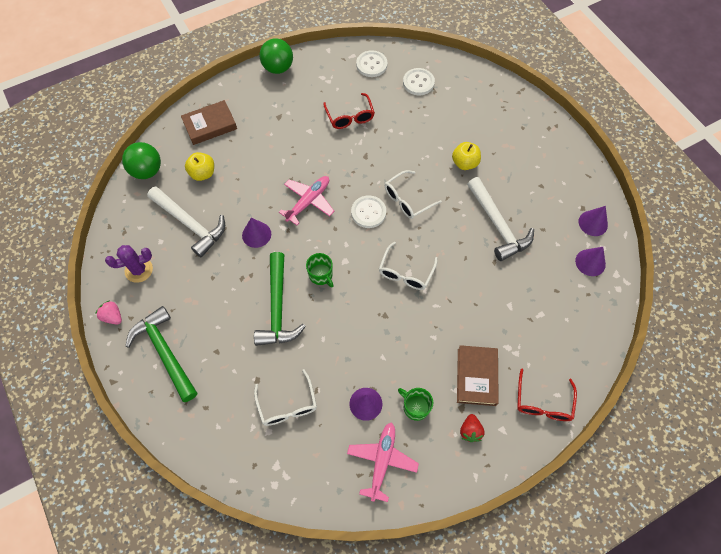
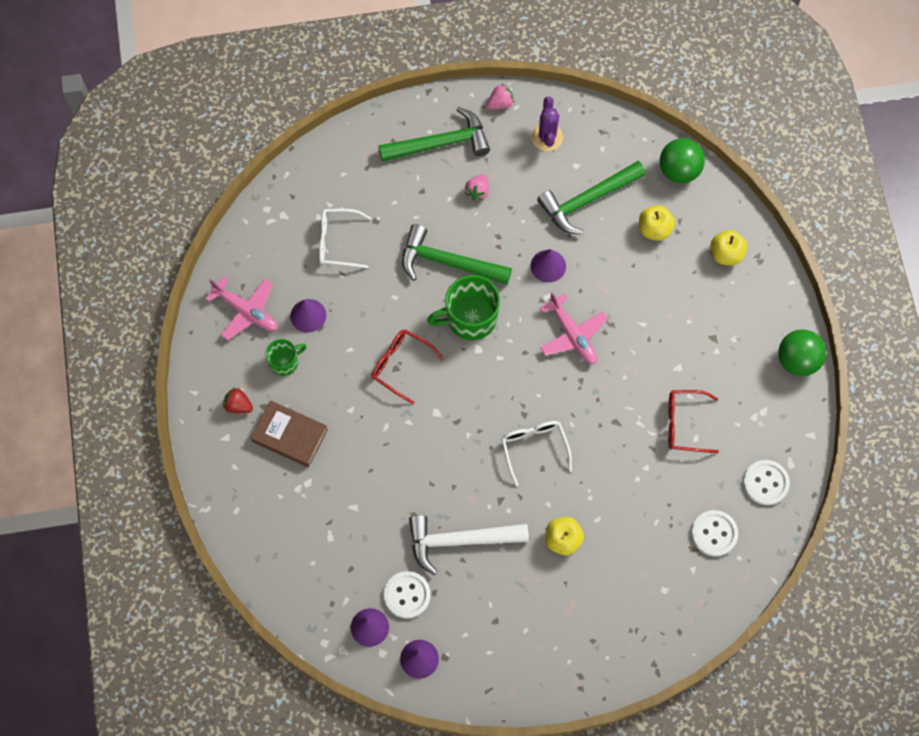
camera: 110 degrees right, 5 degrees up
(190, 224) = (587, 200): white hammer -> green hammer
(204, 306) = (477, 191): none -> pink strawberry
(210, 125) = (726, 254): brown book -> yellow apple
(321, 275) = (470, 318): green mug -> green mug, size x1.75
(368, 212) = (532, 397): white button -> white button (407, 595)
(406, 272) = (438, 410): white glasses -> none
(543, 402) = (235, 491): red glasses -> red glasses (401, 365)

